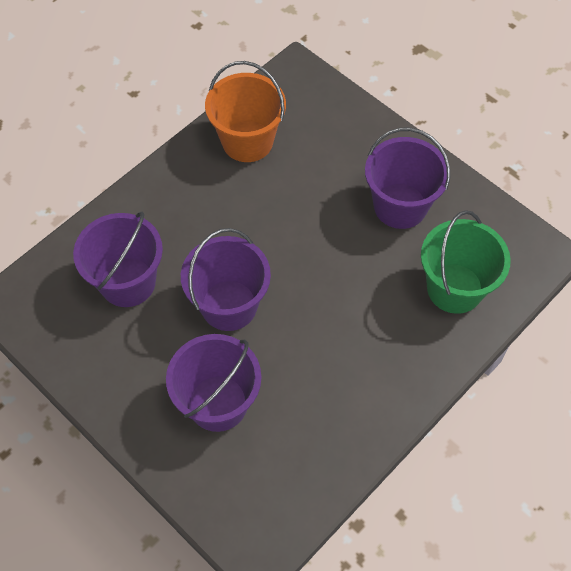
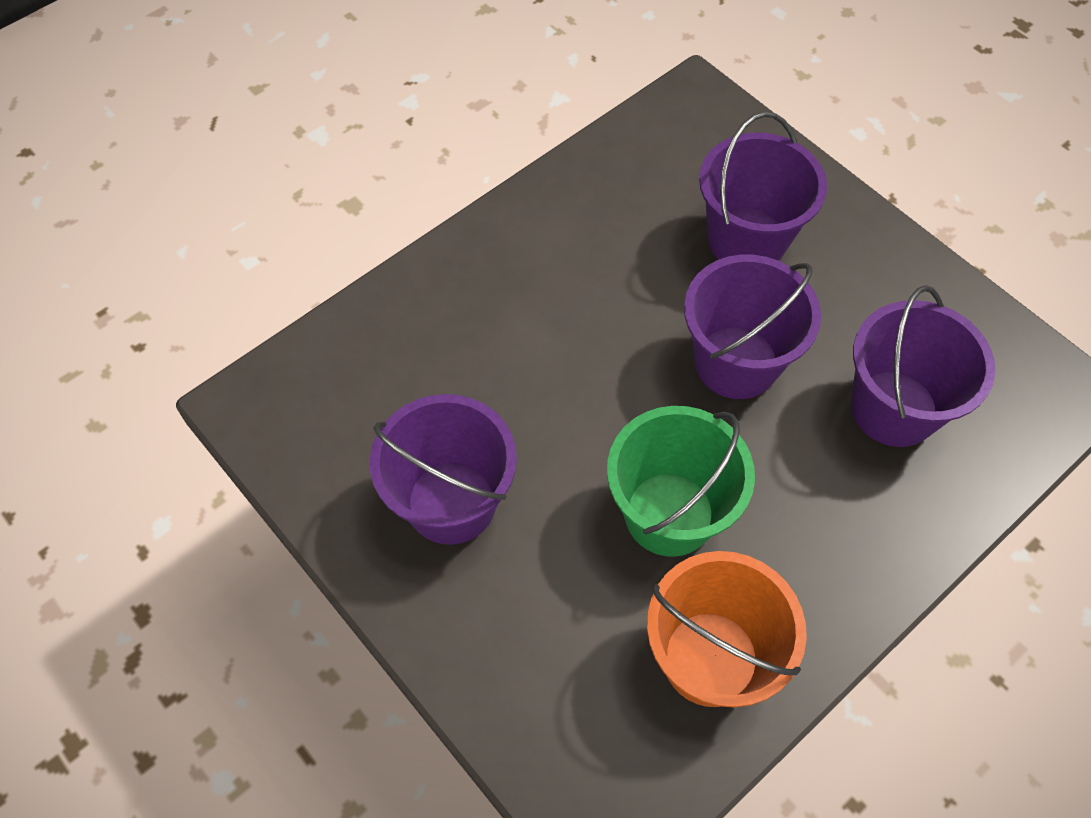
camera: 175 degrees left, 0 degrees up
(454, 288) = (398, 361): green bucket -> green bucket (669, 514)

